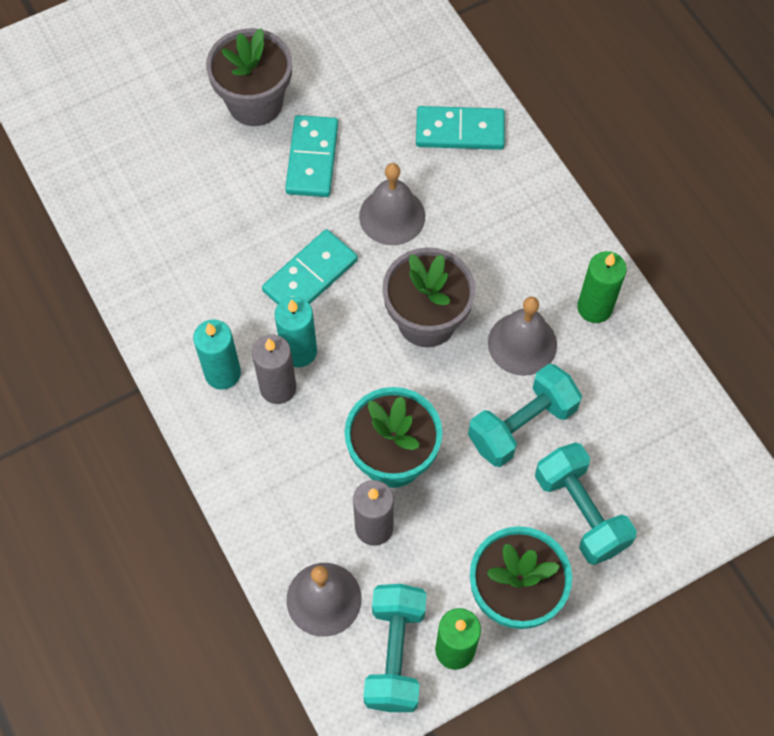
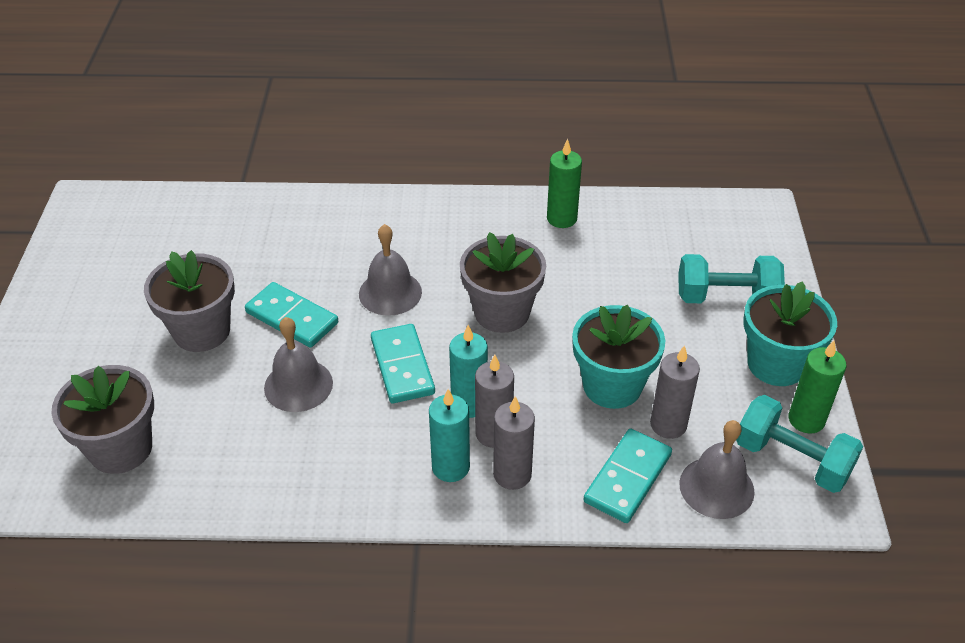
camera: 60 degrees left, 20 degrees down
(106, 129) = (121, 448): none -> grey flower pot
(242, 425) = (512, 474): none -> grey candle
(460, 130) = (349, 223): turquoise domino -> turquoise domino (627, 478)
(522, 343) = (563, 268): grey bell -> grey bell (298, 385)
(522, 425) = (633, 298): turquoise dumbbell -> none

